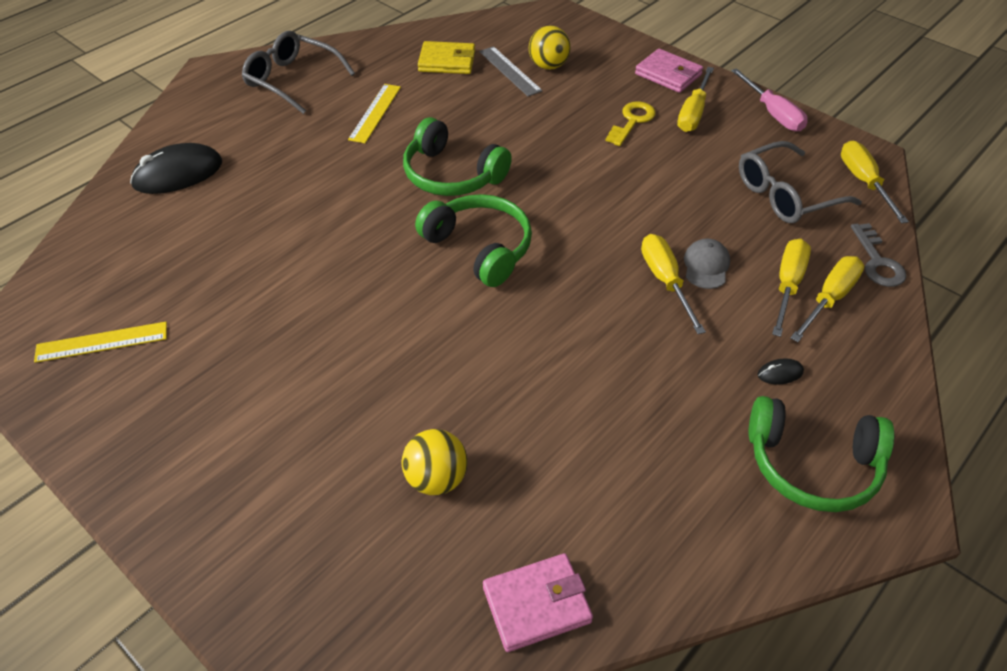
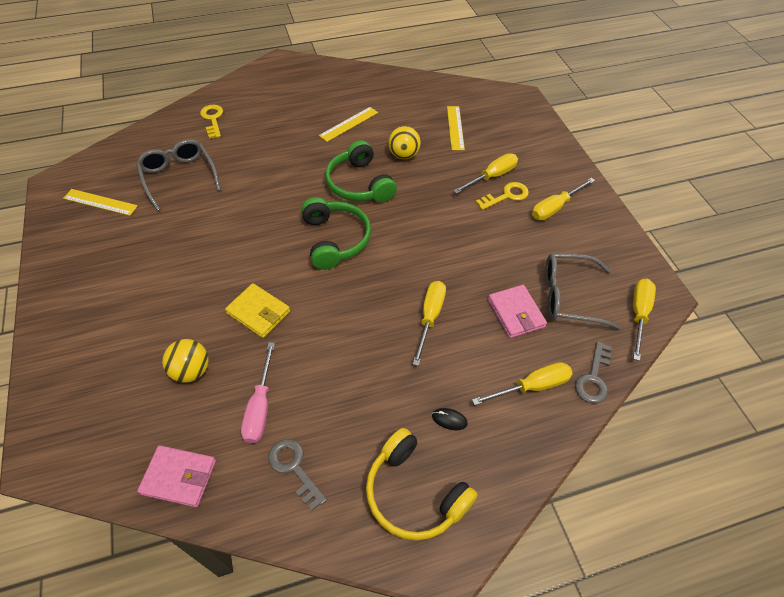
camera: 30 degrees right, 5 degrees up
(178, 174) = (213, 119): black mouse -> yellow key
(292, 80) = (319, 84): grey glasses -> grey glasses (179, 177)
(447, 61) = (421, 106): yellow wallet -> yellow wallet (258, 312)
(510, 71) = (455, 128): grey ruler -> yellow ruler
(548, 66) = (483, 134): yellow ball -> yellow ball (404, 155)
(663, 514) = (294, 468): none -> grey key
(668, 74) = (562, 172): pink wallet -> pink wallet (516, 313)
(706, 266) = (466, 320): grey cap -> none
(773, 113) = (615, 232): pink screwdriver -> pink screwdriver (260, 407)
(787, 285) = (510, 362): yellow screwdriver -> yellow screwdriver (492, 176)
(812, 465) = (414, 493): green headphones -> yellow headphones

